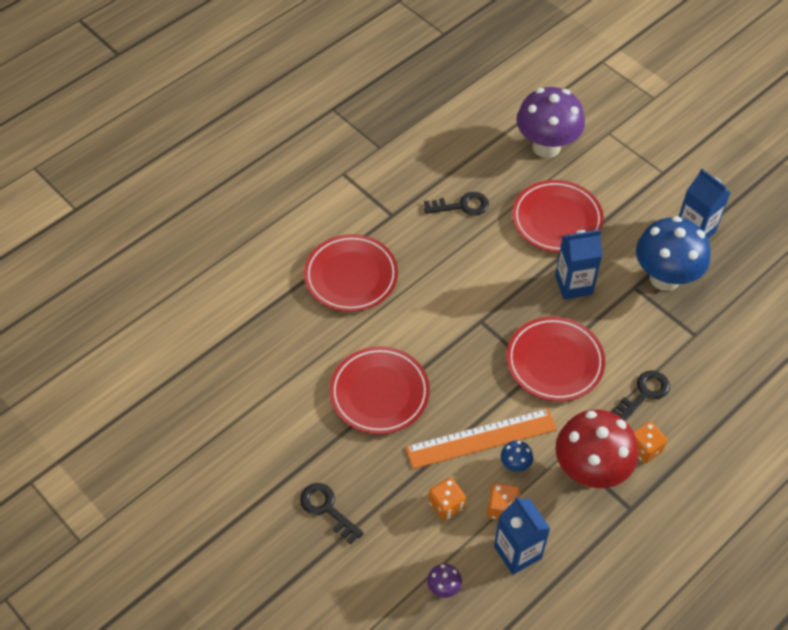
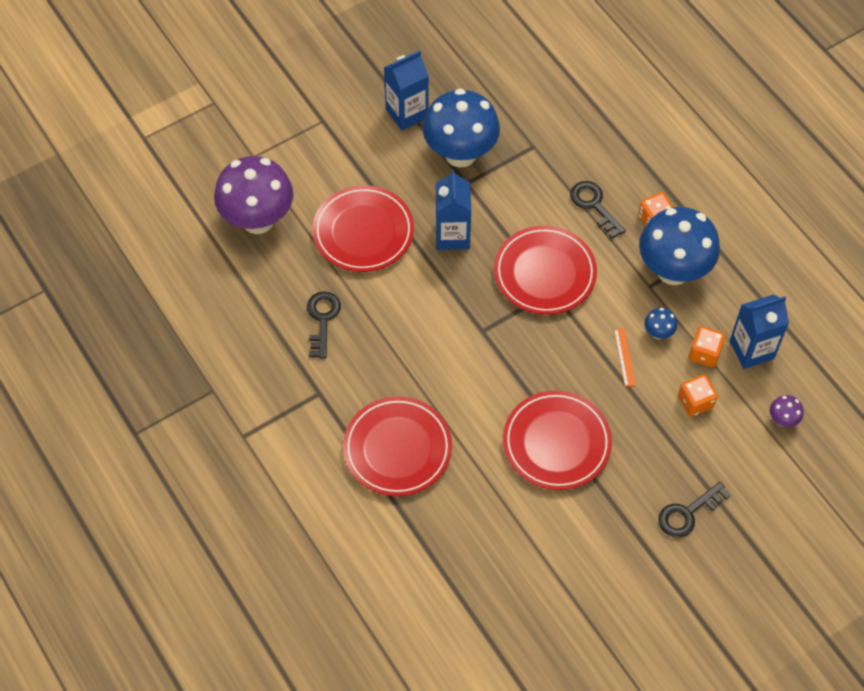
camera: 80 degrees left, 5 degrees up
(481, 438) = (624, 357): orange ruler -> orange ruler, size x0.42
(590, 471) = (673, 270): red mushroom -> blue mushroom

